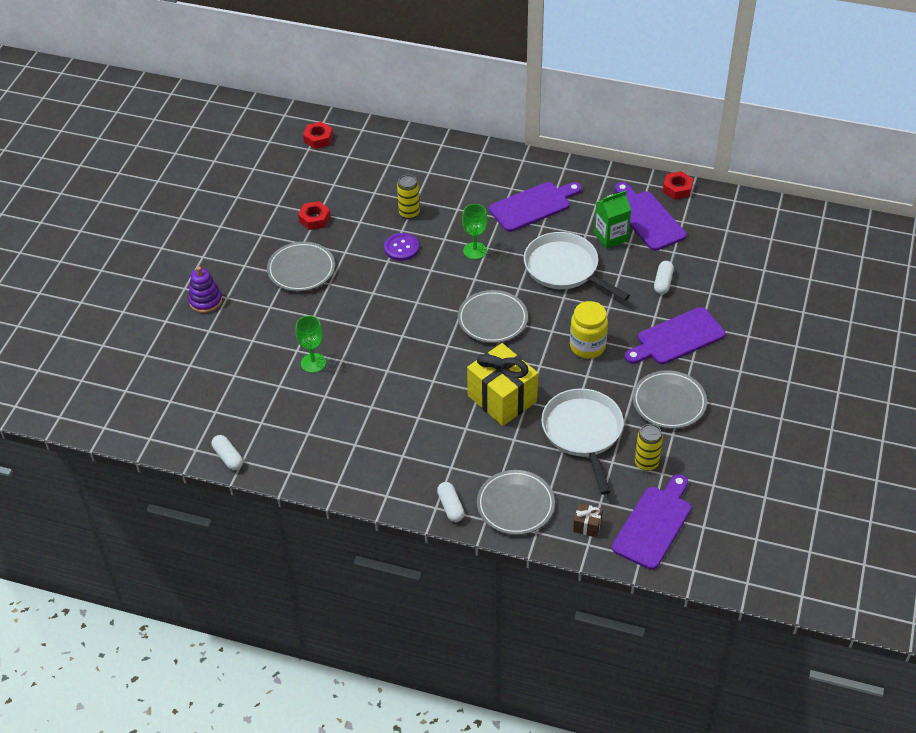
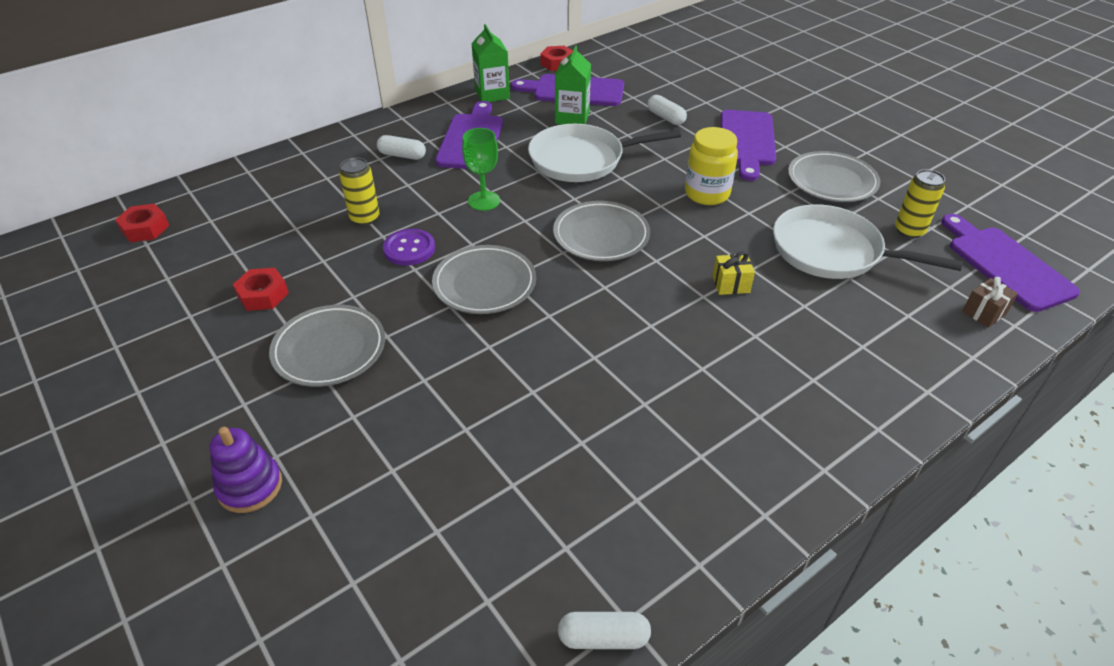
camera: 55 degrees left, 5 degrees down
(313, 363) = (508, 423): green goblet -> none
(450, 506) = (885, 413): white capsule -> white capsule (402, 155)
(502, 398) = (731, 284): yellow gift -> yellow gift, size x0.43
(515, 505) = (917, 354): grey plate -> grey plate (484, 284)
(597, 182) = (492, 94): none -> green carton

